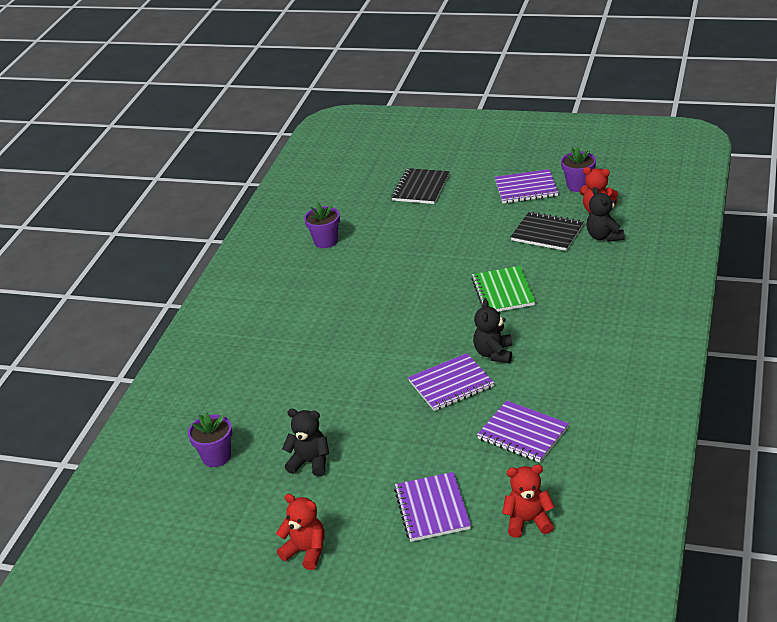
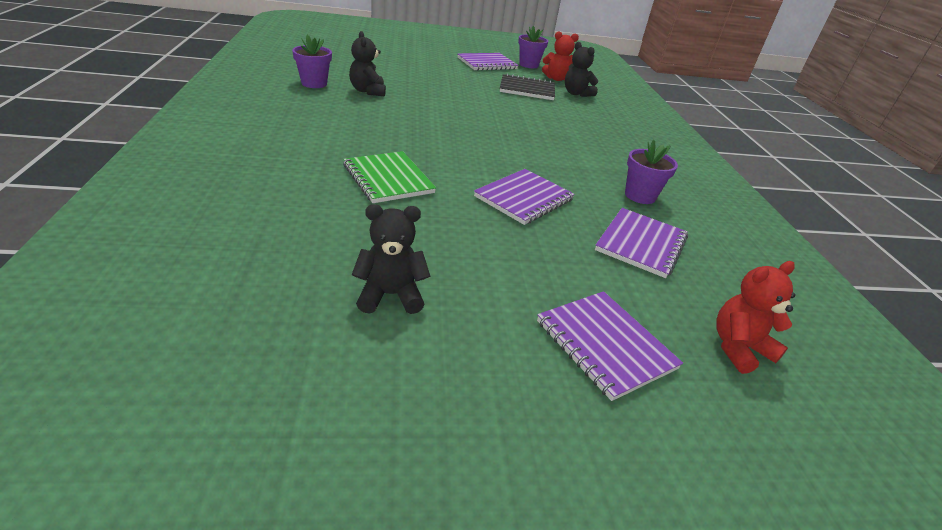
camera: 30 degrees left, 0 degrees up
(216, 457) = (229, 298): purple flower pot -> purple flower pot (640, 196)
(306, 551) = (449, 447): red teddy bear -> none
(420, 188) = (393, 57): black notebook -> none
(494, 353) = (549, 171): black teddy bear -> black teddy bear (368, 91)
(503, 292) = (519, 125): green notebook -> green notebook (388, 179)
(522, 433) = (641, 244): purple notebook -> purple notebook turned 75 degrees counterclockwise

